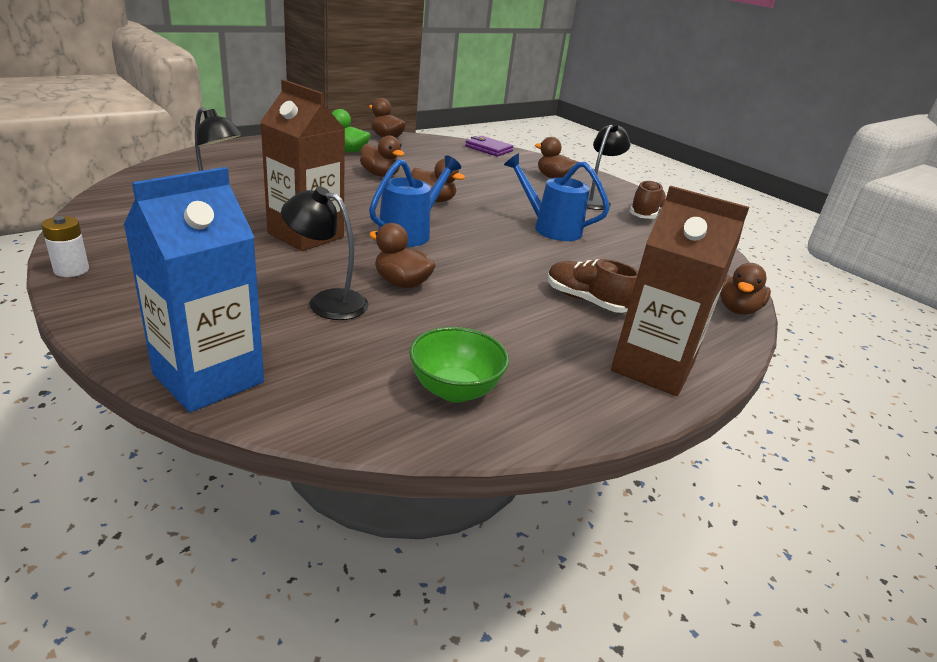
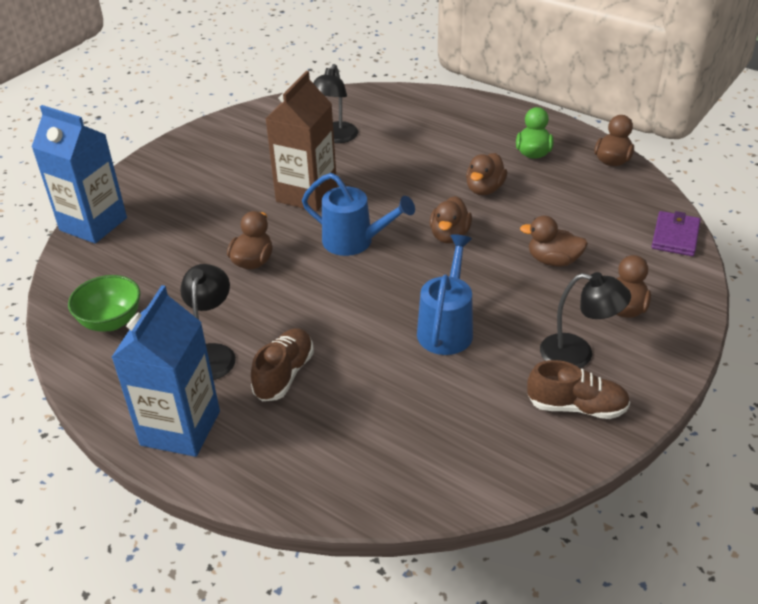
camera: 80 degrees right, 10 degrees up
(71, 270) = (191, 134): white battery -> none
(327, 301) = (203, 236): black lamp -> black lamp (212, 354)
(652, 367) = (180, 428): brown carton -> blue carton
(737, 309) = (334, 499): brown duck -> brown duck (553, 260)

